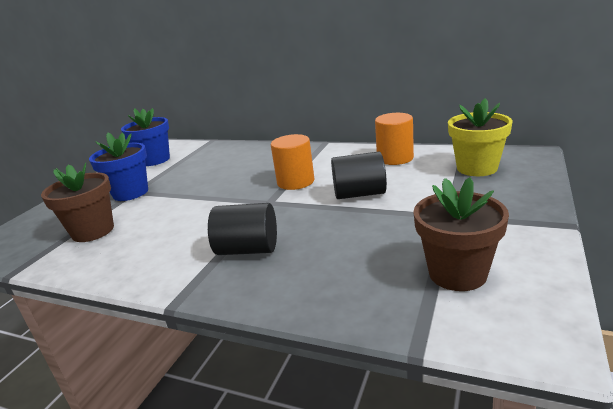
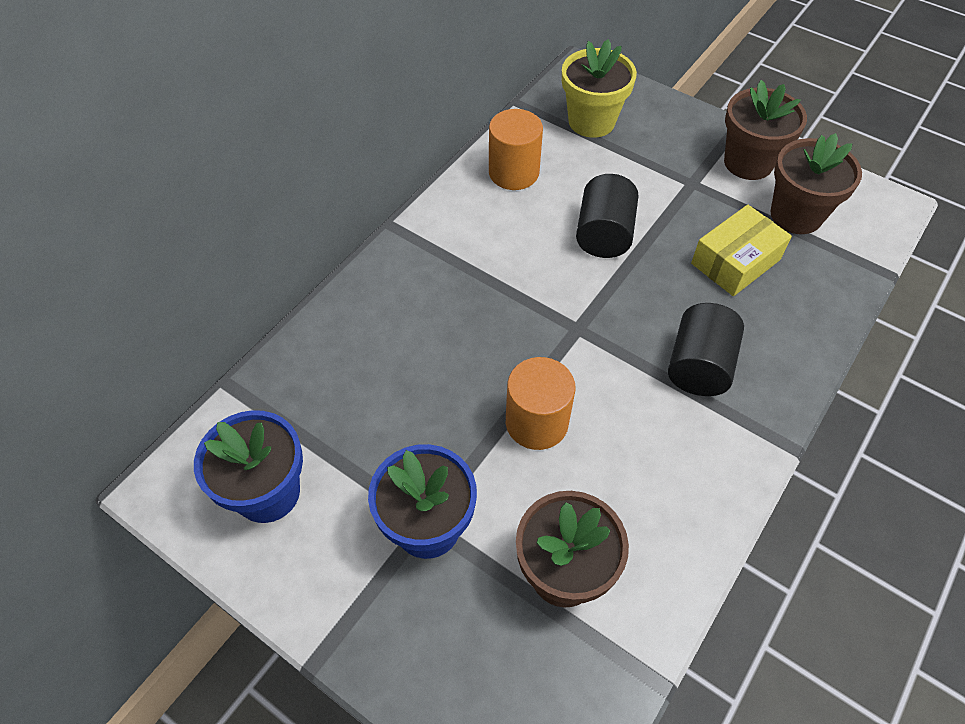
camera: 80 degrees left, 30 degrees up
(295, 182) = (527, 288): orange cylinder -> orange cylinder (536, 422)
(367, 249) = (735, 261): none -> yellow box
(507, 237) = (748, 162): none -> brown flower pot

